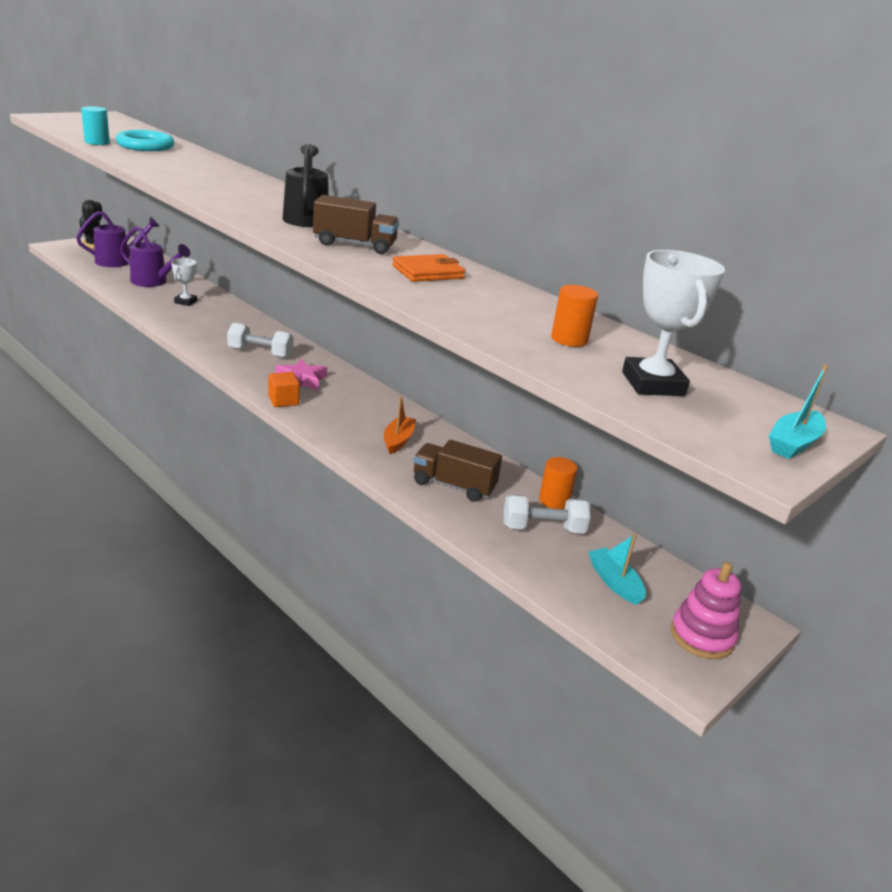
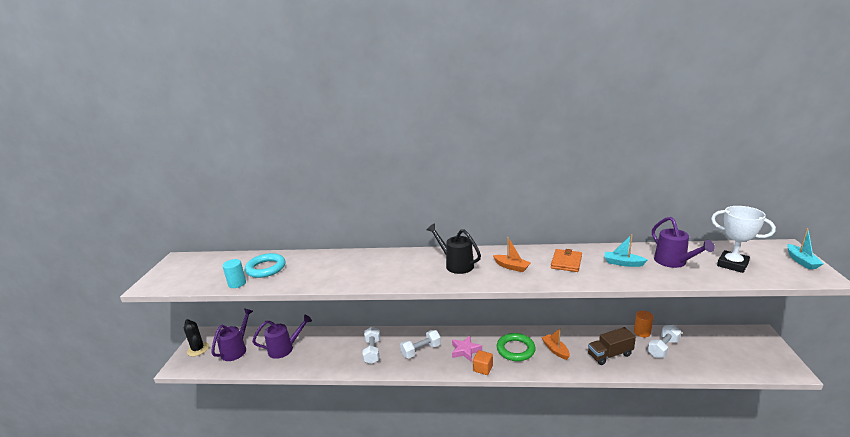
camera: 35 degrees left, 5 degrees down
(185, 302) = (327, 348): white trophy -> none
(216, 327) = (372, 351): none -> white dumbbell
(354, 245) = (511, 267): brown truck -> orange boat
(355, 412) = (515, 349): none -> green ring
(569, 339) = (674, 262): orange cylinder -> purple watering can
(614, 582) = (715, 351): turquoise boat -> turquoise boat (623, 263)
(702, 636) = (765, 351): pink stacking toy -> none

